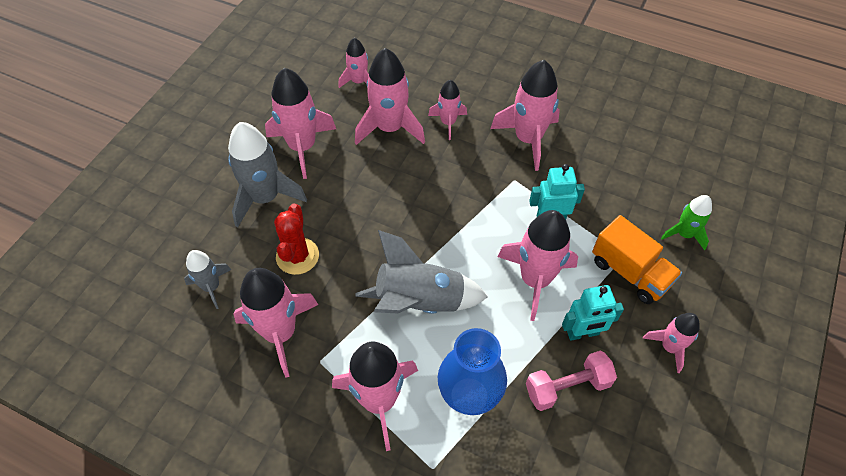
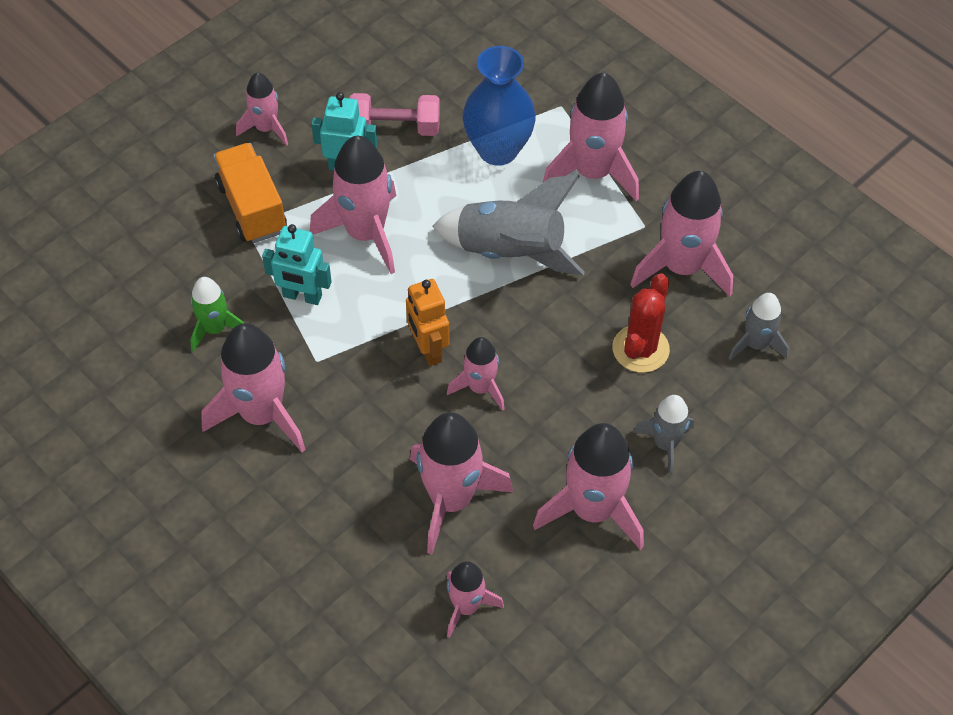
camera: 160 degrees left, 0 degrees up
(265, 197) = (665, 444): grey rocket -> grey rocket, size x0.57
(446, 209) = (428, 349): none -> orange robot
(448, 123) = (361, 480): pink rocket -> pink rocket (480, 388)
(684, 234) = (156, 228): green rocket -> green rocket (215, 329)

